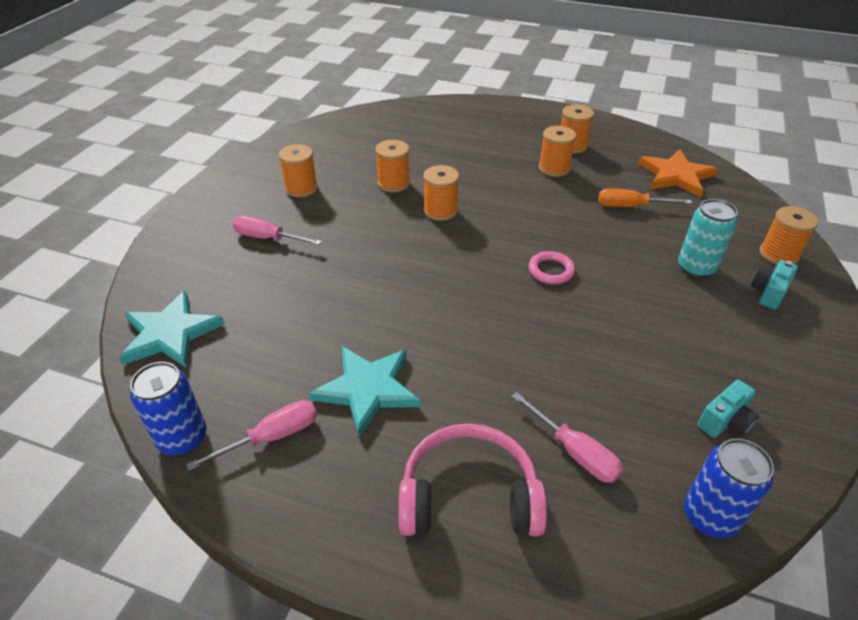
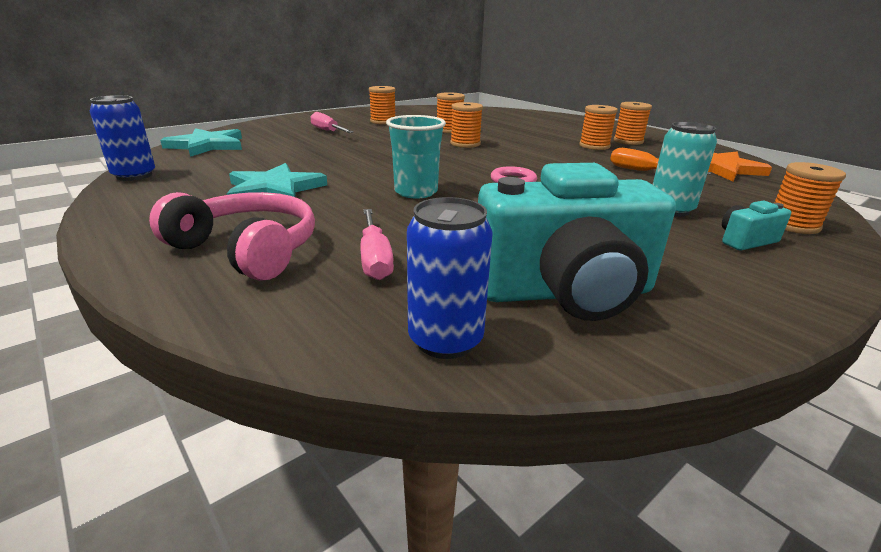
camera: 30 degrees right, 15 degrees down
(272, 437) = (179, 188): pink screwdriver -> none
(495, 330) = (416, 192): none -> turquoise cup
(725, 421) = (565, 292): turquoise camera -> turquoise camera, size x2.35

